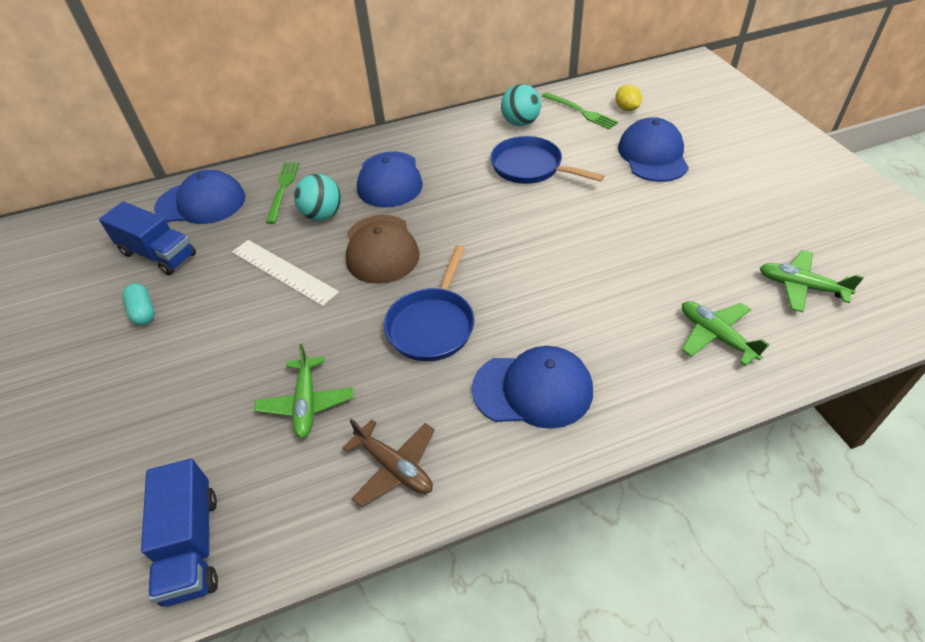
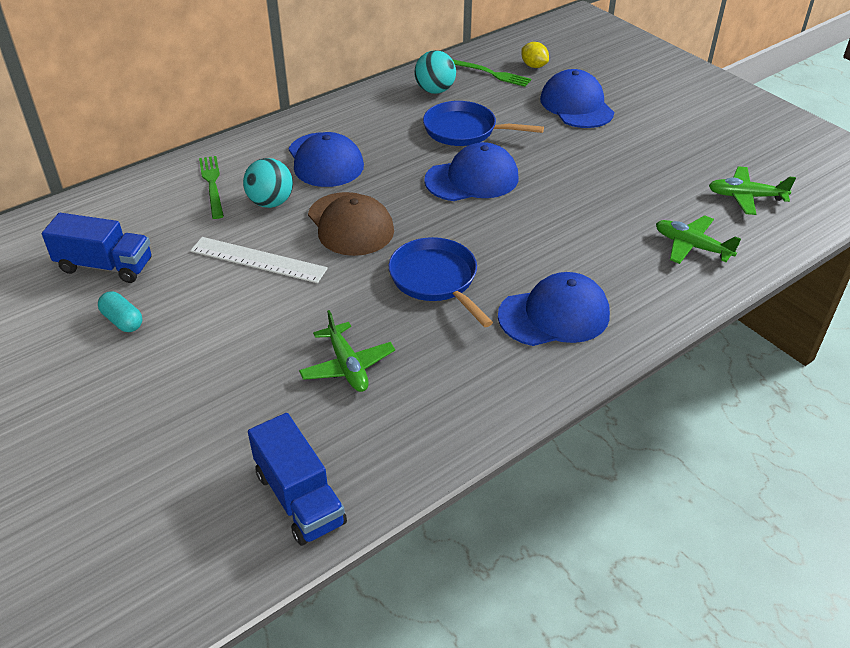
camera: 20 degrees left, 5 degrees down
(201, 203) = (124, 210): blue cap -> blue cap (472, 179)
(394, 467) = (459, 398): brown plane -> none
(432, 324) = (436, 280): blue pan -> blue pan turned 150 degrees clockwise

